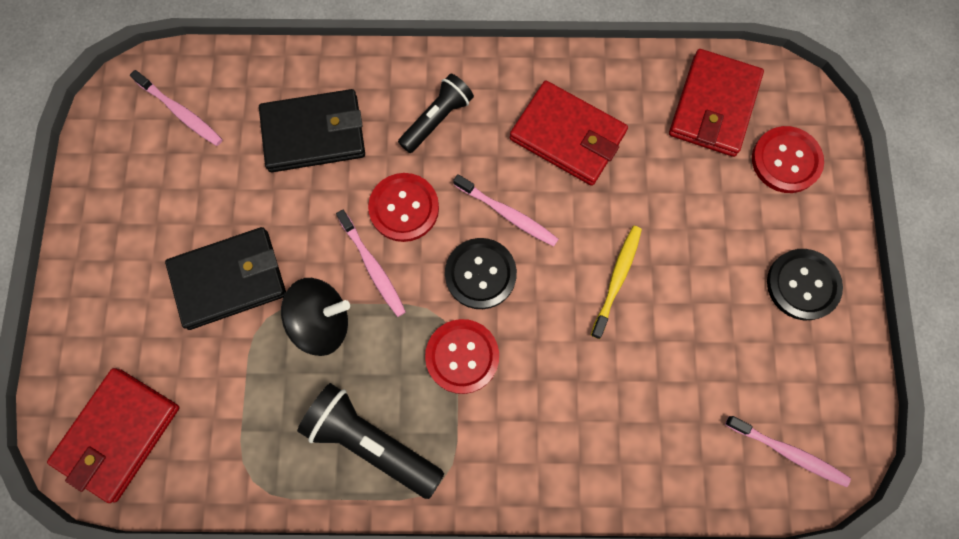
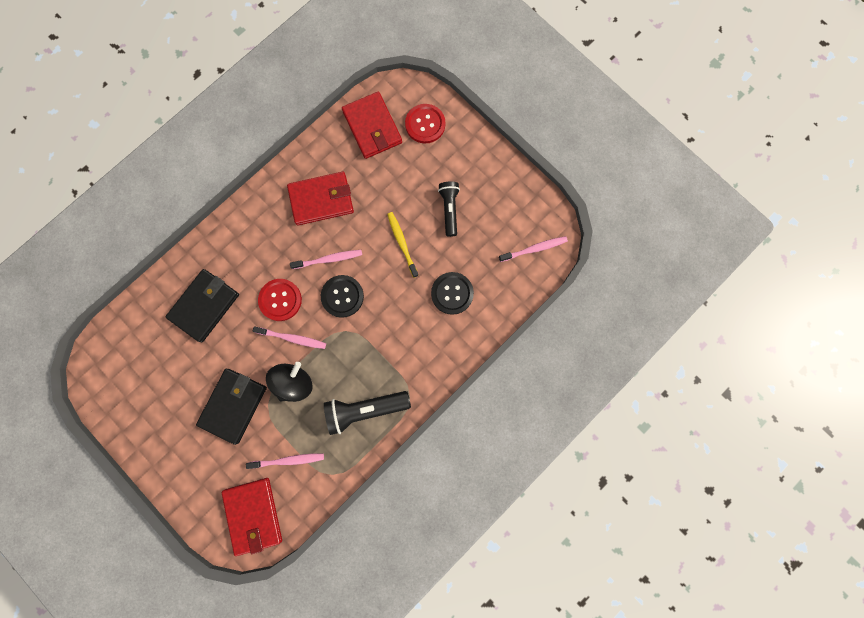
camera: 45 degrees left, 5 degrees up
(180, 112) = (130, 356): pink toothbrush -> pink toothbrush (288, 460)
(437, 119) = (255, 246): black flashlight -> black flashlight (449, 210)
(462, 356) = (368, 338): red button -> none
(802, 285) = (479, 173): black button -> black button (452, 293)

